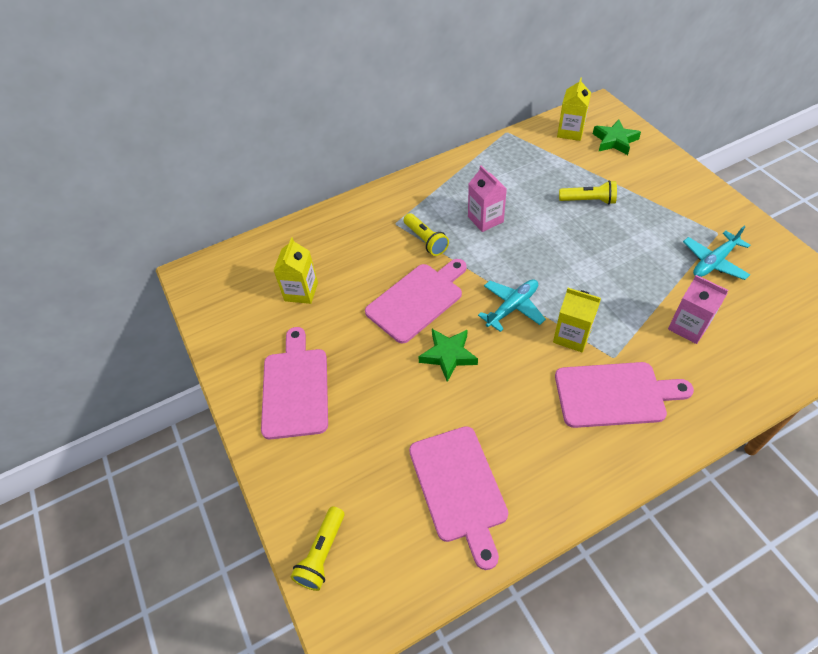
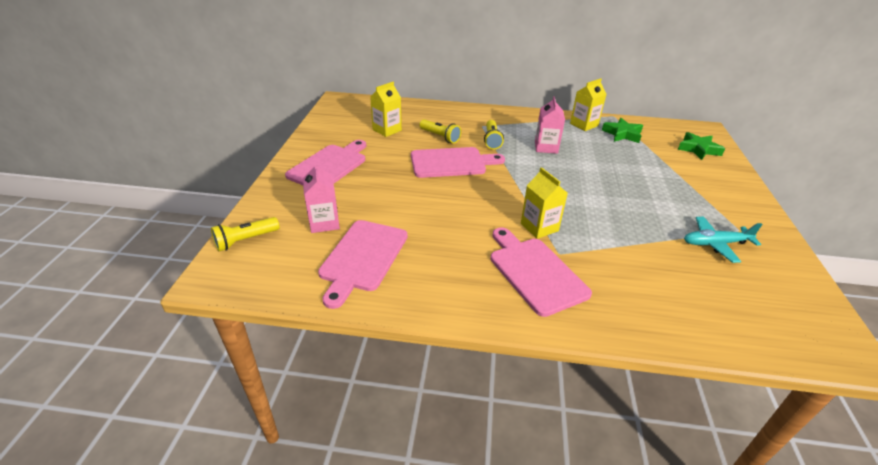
camera: 30 degrees right, 15 degrees down
(448, 355) = (438, 195): green star -> green star (622, 134)
(512, 307) = (512, 194): turquoise plane -> none
(570, 132) = (665, 132): yellow carton -> yellow carton (584, 124)
(588, 200) = (639, 169): yellow flashlight -> yellow flashlight (440, 137)
(614, 394) = (535, 272): pink cutting board -> pink cutting board turned 150 degrees counterclockwise
(688, 327) = (646, 267): pink carton -> pink carton (324, 223)

